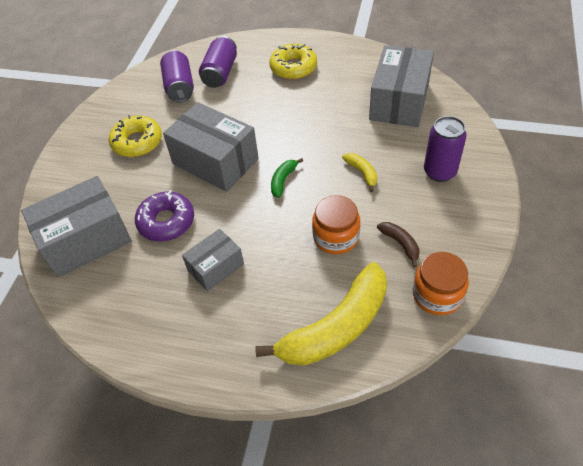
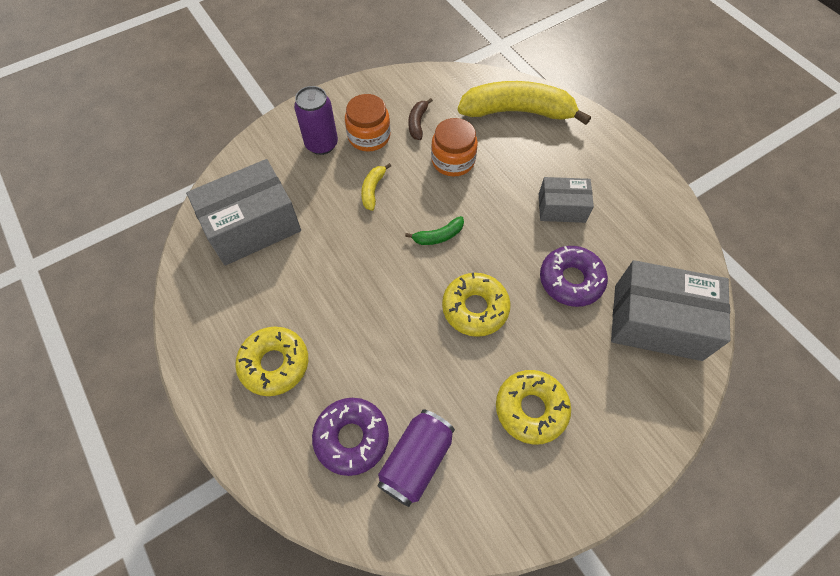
camera: 140 degrees left, 10 degrees up
(215, 161) = (475, 308): grey box -> yellow donut
(220, 73) = (351, 438): purple can -> purple donut
(437, 295) = (437, 83): orange jar -> orange jar (369, 136)

